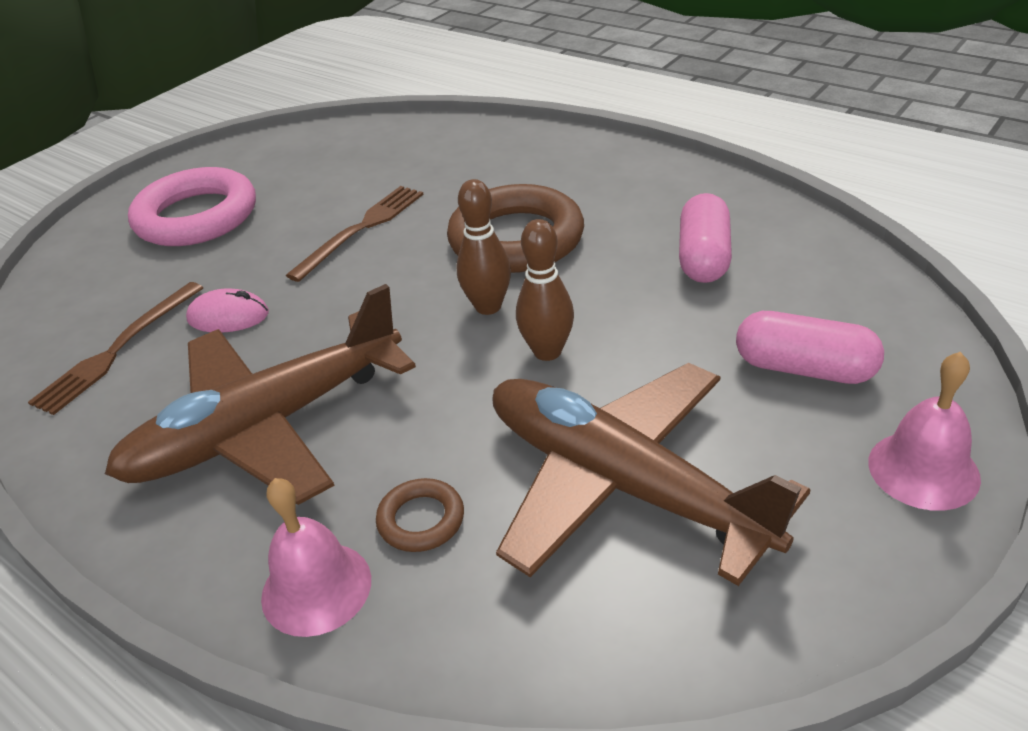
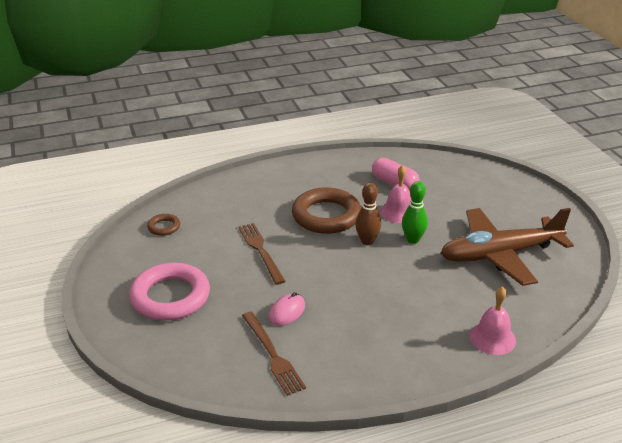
camera: 60 degrees left, 5 degrees down
(267, 427) = (386, 324): brown plane -> none
(421, 520) = (479, 302): brown ring -> brown ring (164, 227)
(547, 351) = (413, 240): brown bowling pin -> green bowling pin
(804, 369) = (478, 196): pink capsule -> none
(923, 470) = (542, 201): pink bell -> pink bell (398, 212)

